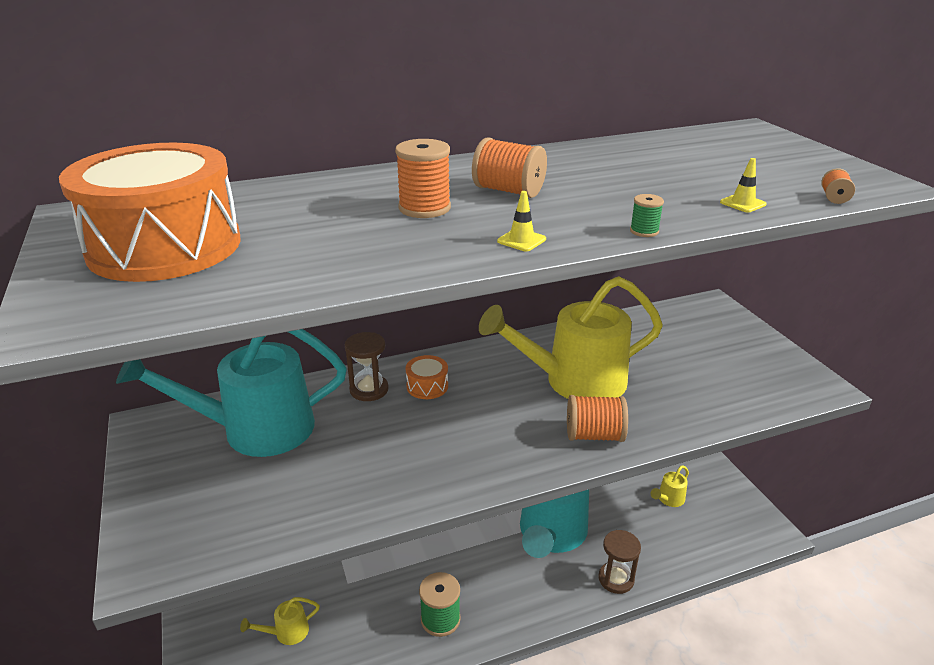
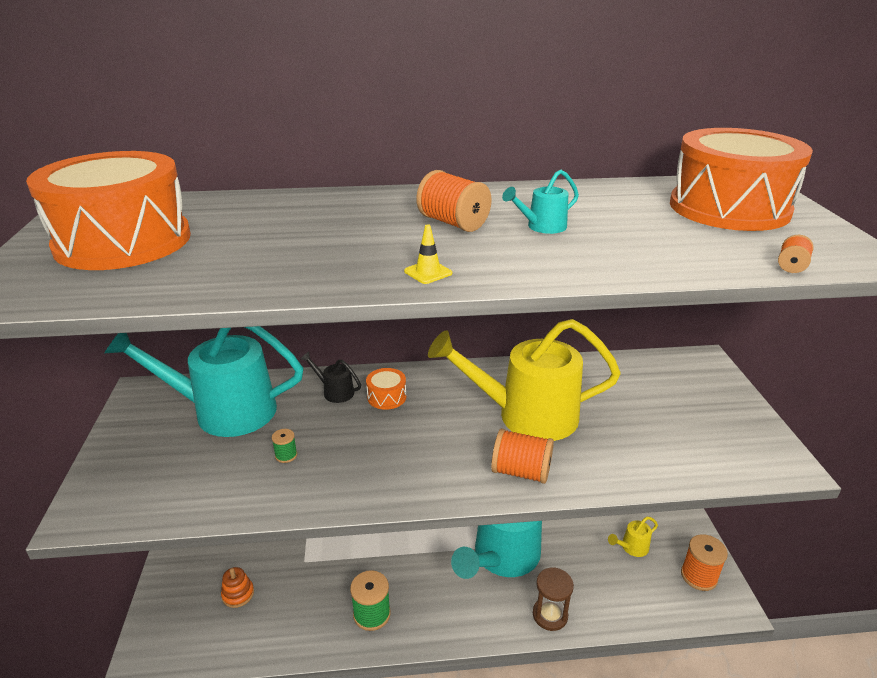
camera: 15 degrees right, 0 degrees up
(286, 633) = (238, 594): yellow watering can -> orange stacking toy
(369, 389) = (334, 391): brown hourglass -> black watering can
(424, 208) = (363, 231): orange spool -> orange spool (699, 576)
(596, 186) = (541, 227): none -> turquoise watering can
(644, 231) = (555, 278): green spool -> green spool (286, 455)
(742, 203) = (682, 261): yellow traffic cone -> none
(748, 152) = (729, 208): none -> orange drum

